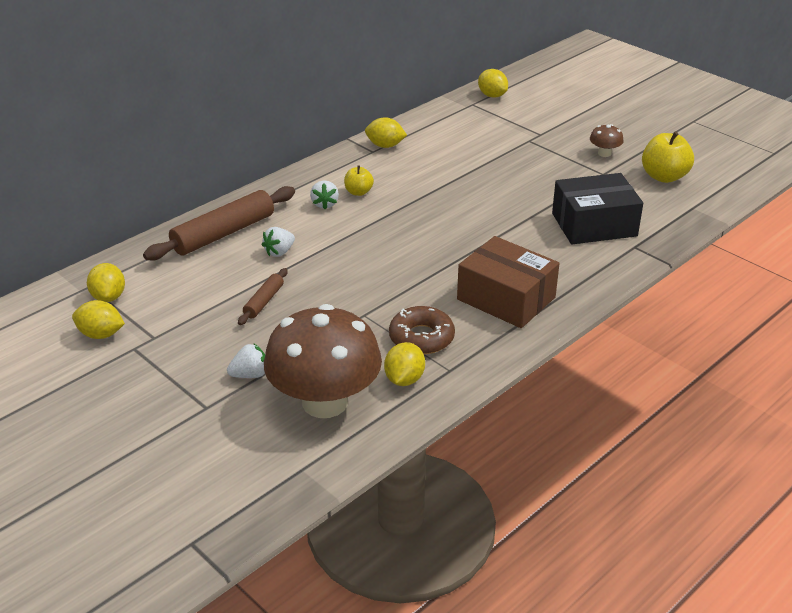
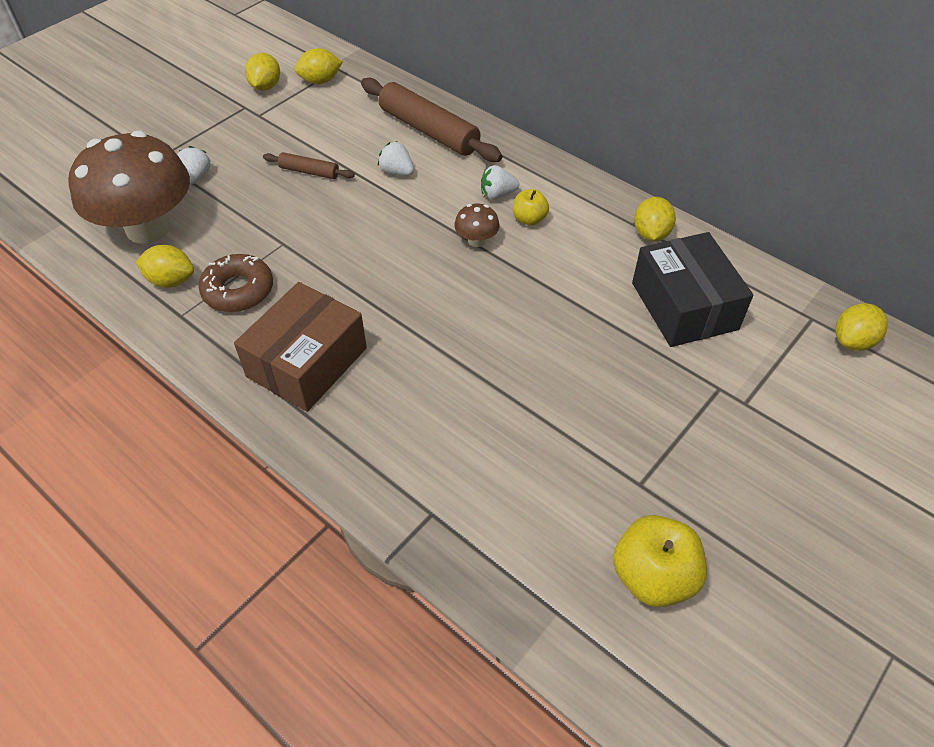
camera: 85 degrees right, 15 degrees up
(250, 375) = (196, 177): white strawberry -> white strawberry turned 150 degrees counterclockwise
(594, 225) = (485, 464): black box -> black box (684, 306)
(604, 153) = (708, 490): brown mushroom -> brown mushroom (476, 240)

